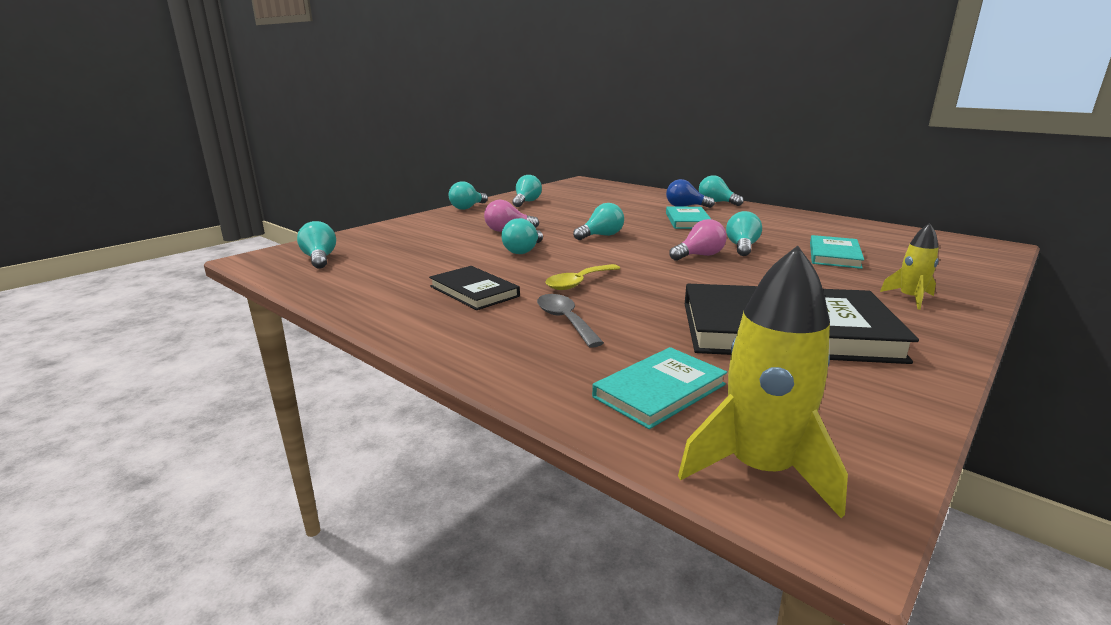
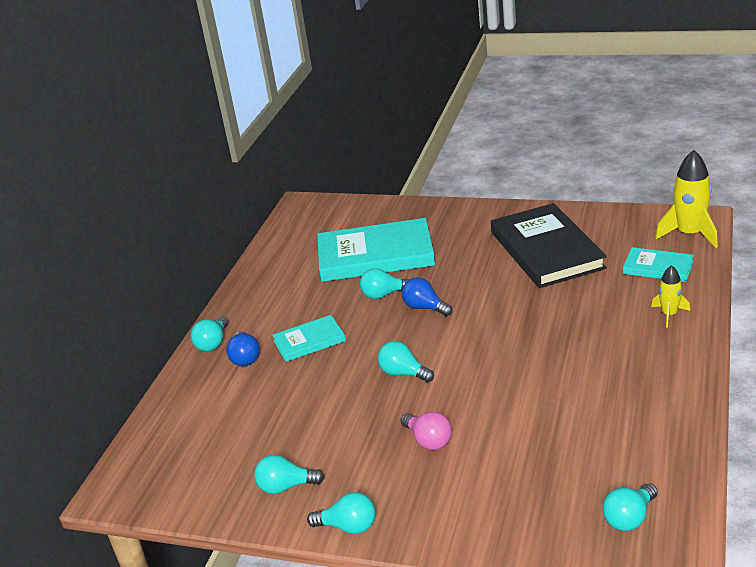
camera: 110 degrees left, 10 degrees up
(474, 291) = (605, 379): black book -> none
(523, 251) = (488, 399): turquoise light bulb -> none
(565, 320) = (611, 321): grey spoon -> none
(578, 283) = (540, 340): yellow spoon -> none
(699, 256) = (424, 308): pink light bulb -> blue light bulb
(834, 255) = (375, 255): turquoise book -> turquoise book, size x1.95
(910, 298) = (453, 222): yellow rocket -> yellow rocket (669, 314)

